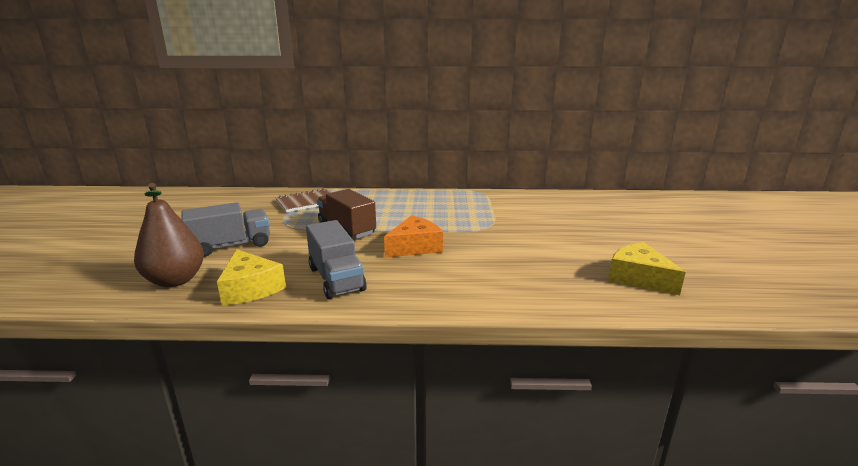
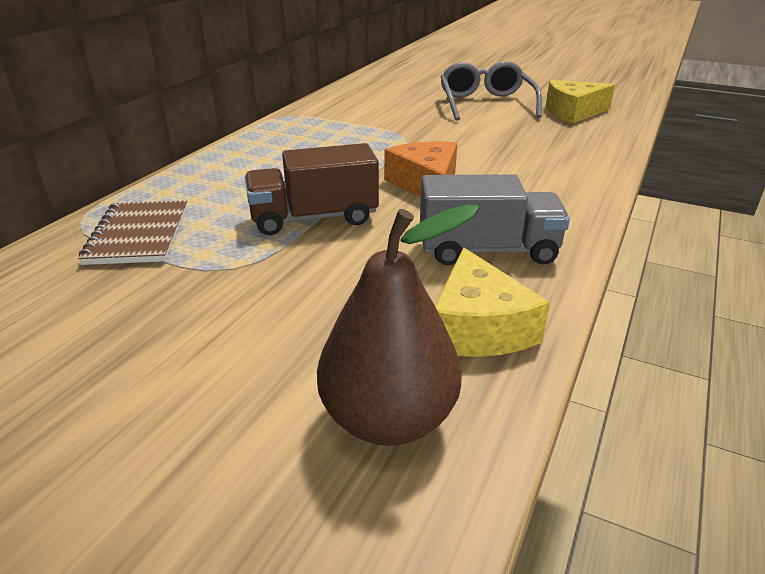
camera: 65 degrees left, 10 degrees up
(231, 245) = (269, 338): grey truck -> none
(250, 288) = (478, 327): yellow cheese -> yellow cheese turned 90 degrees clockwise
(600, 240) = (485, 103): none -> grey glasses

